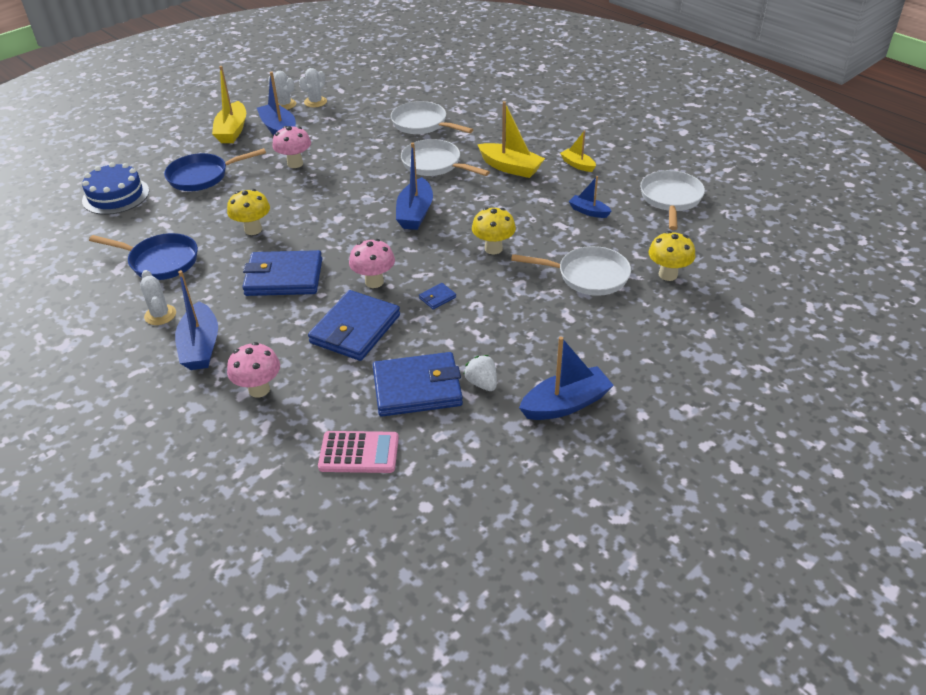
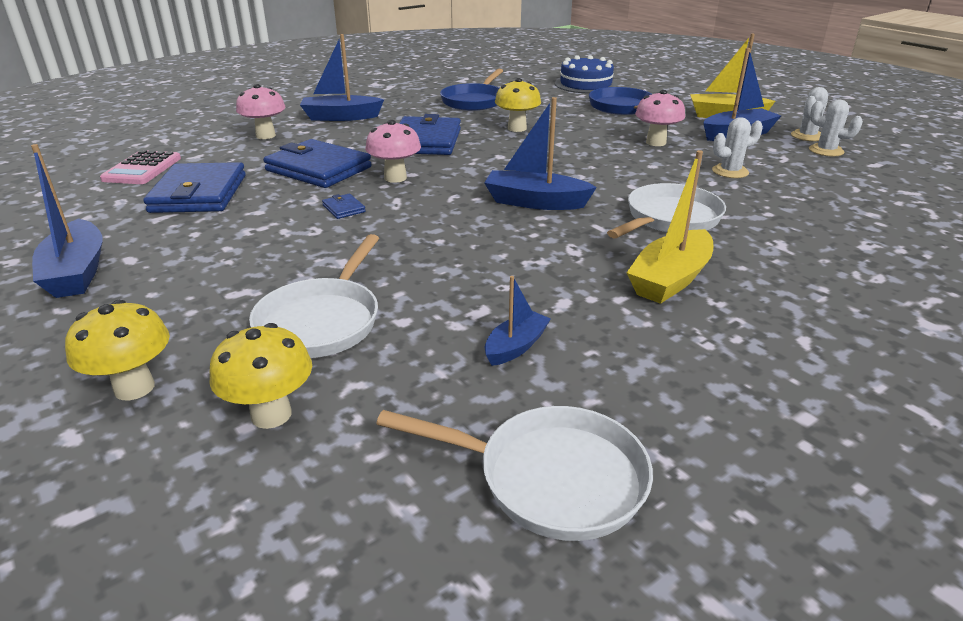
camera: 95 degrees right, 10 degrees down
(160, 315) = (394, 104): white cactus -> white cactus (730, 172)
(422, 124) = (797, 215): white pan -> none
(482, 383) = (170, 225): white strawberry -> none
(493, 249) = (432, 249): yellow mushroom -> yellow mushroom (134, 388)
(577, 165) = (695, 355): yellow boat -> none

